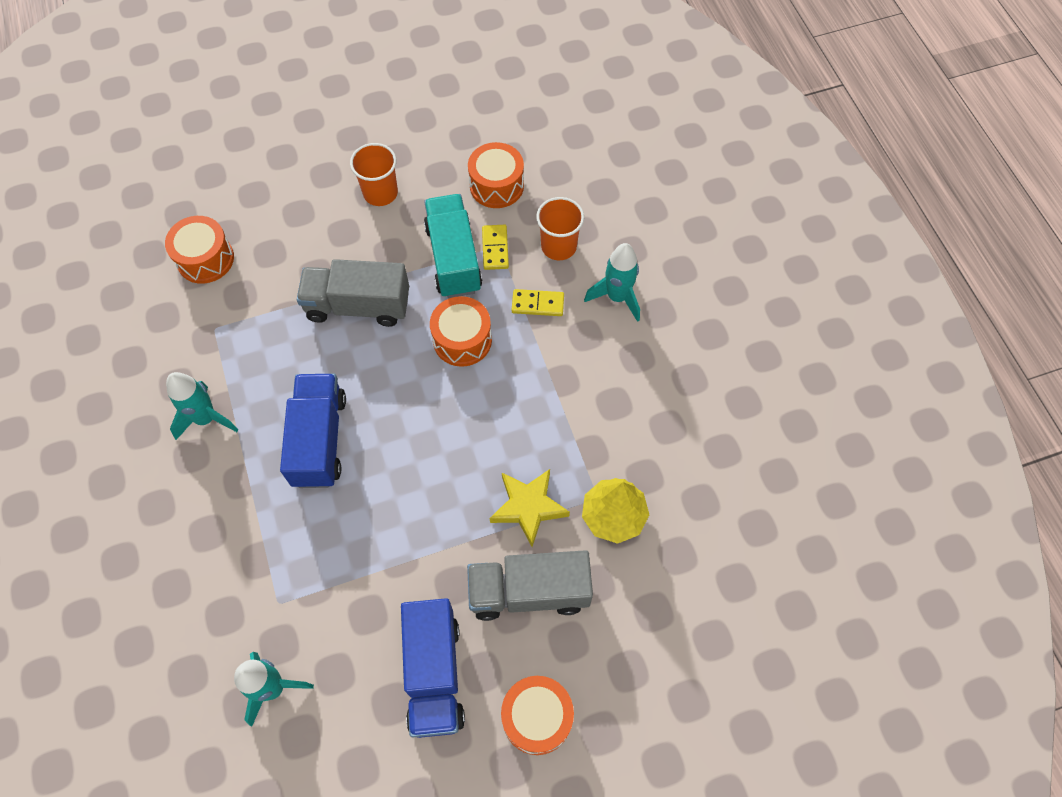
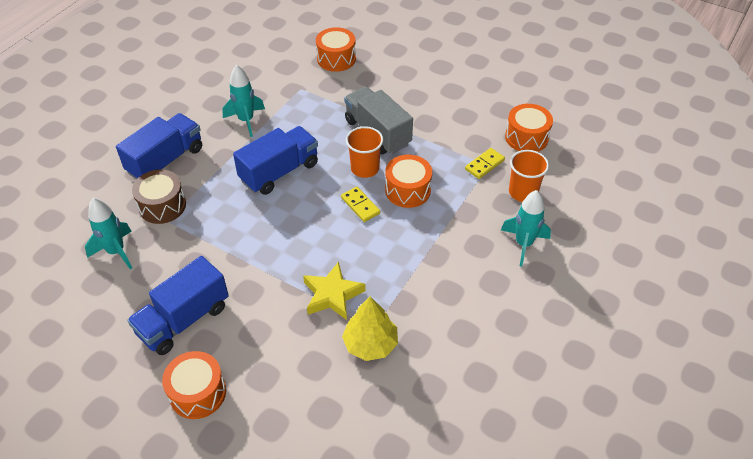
camera: 50 degrees right, 15 degrees down
(182, 546) = (166, 160): none -> blue truck
(251, 594) = (162, 206): none -> brown drum
(380, 193) = (458, 94): orange cup -> orange cup (365, 168)
(453, 258) = (455, 151): turquoise truck -> none
(529, 591) = (277, 333): grey truck -> none
(537, 304) = (472, 208): yellow domino -> yellow domino (360, 205)

